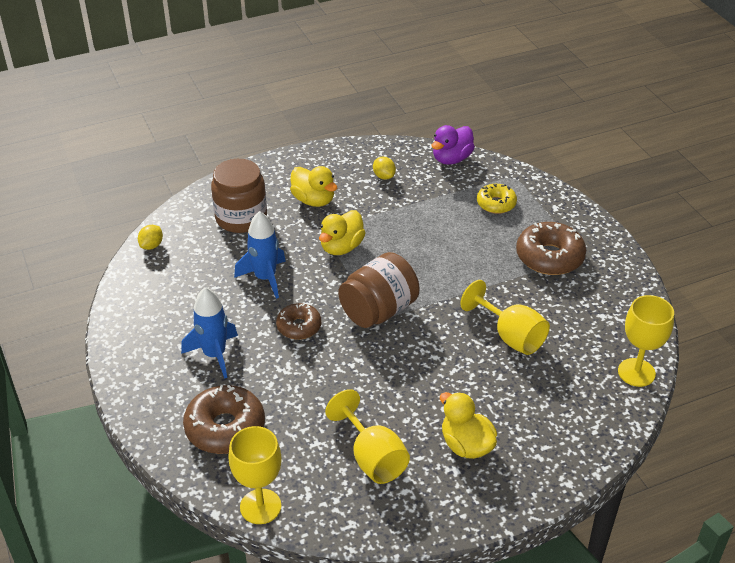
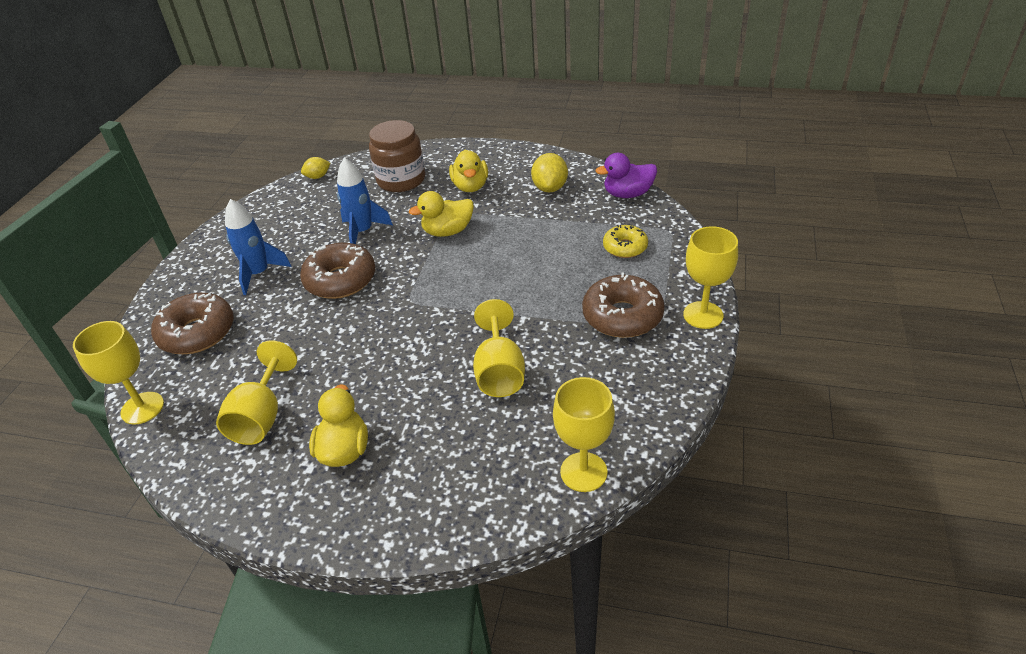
camera: 40 degrees right, 0 degrees up
(299, 326) = (340, 280): brown donut -> brown donut, size x1.63
(378, 311) = (415, 295): brown jar -> none
(384, 176) = (550, 188): yellow lemon -> yellow lemon, size x1.61
(600, 233) = (703, 315): none -> yellow goblet

